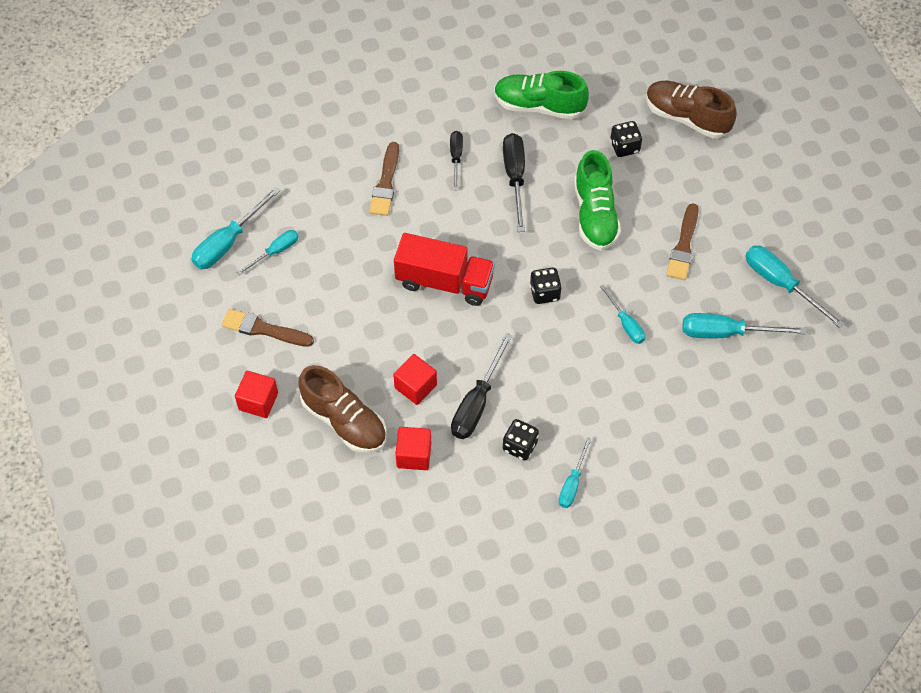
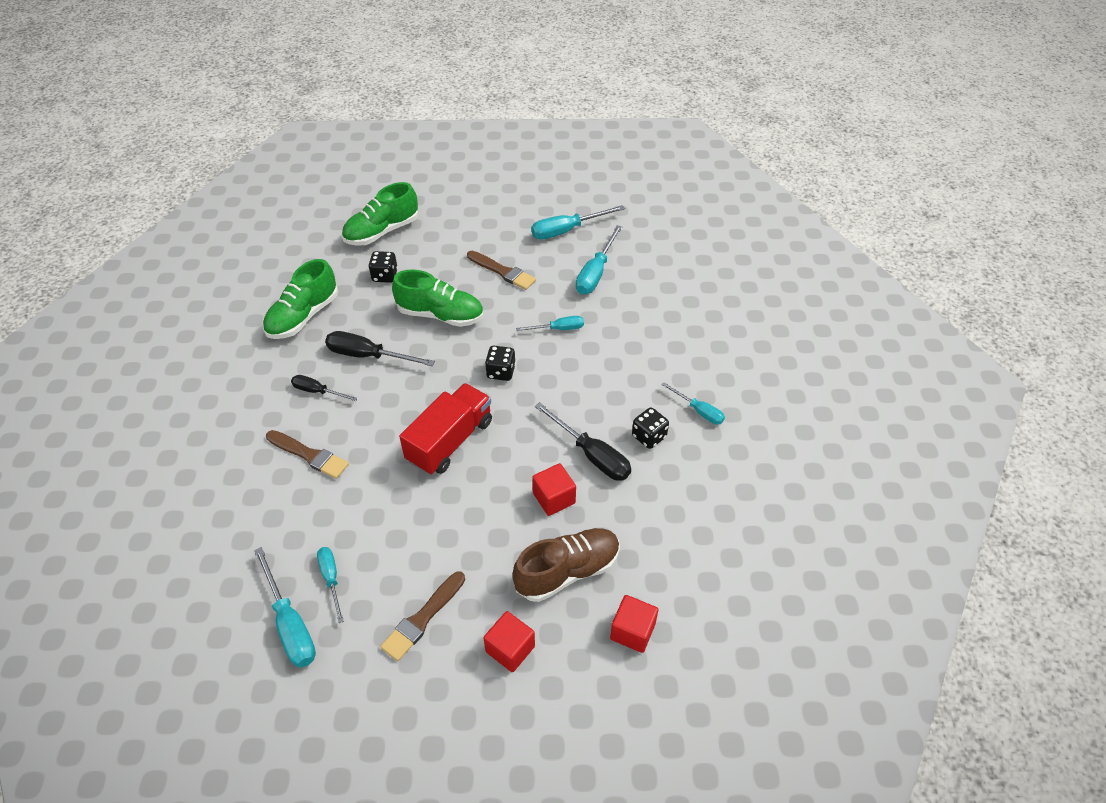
camera: 70 degrees left, 10 degrees down
(414, 455) = (628, 522): red cube -> red cube (632, 631)
(686, 118) = (382, 231): brown shoe -> green shoe

